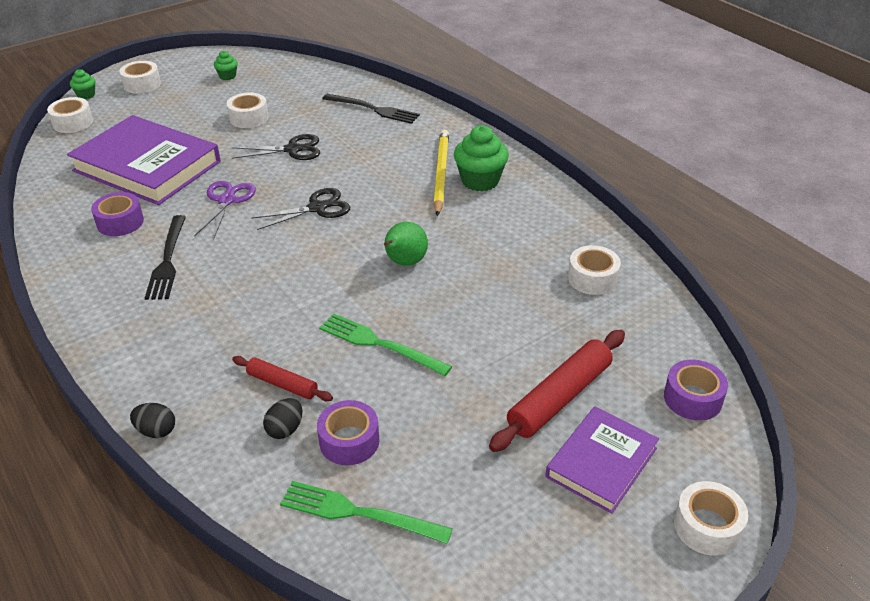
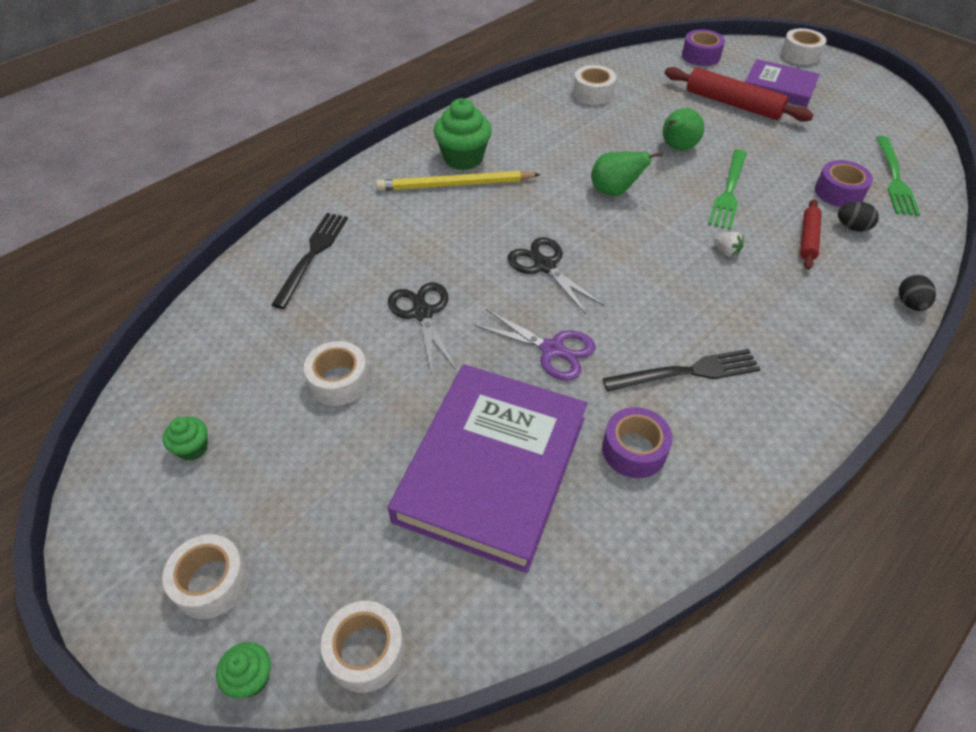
camera: 100 degrees left, 10 degrees up
(227, 200) = (552, 350): purple scissors -> purple scissors turned 150 degrees counterclockwise
(289, 317) = (726, 251): none -> white strawberry
(469, 322) = (677, 148): none -> green pear

